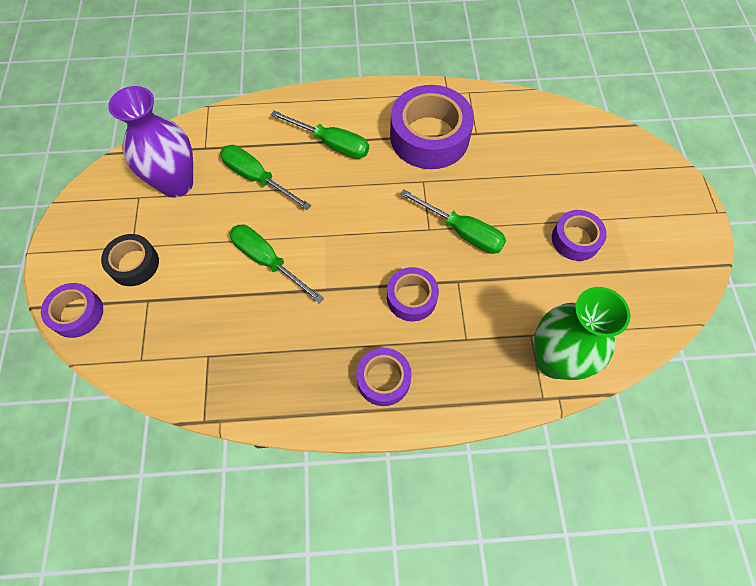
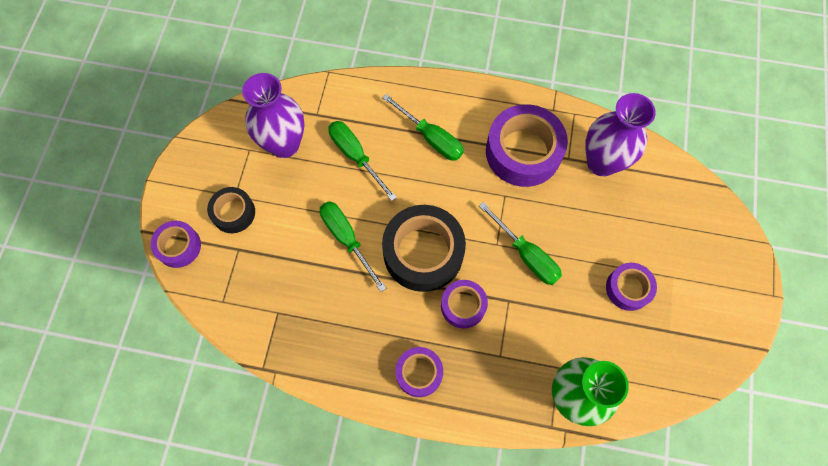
camera: 15 degrees right, 5 degrees up
(354, 255) = (423, 252): none -> black tape
(510, 129) = (601, 162): none -> purple vase

